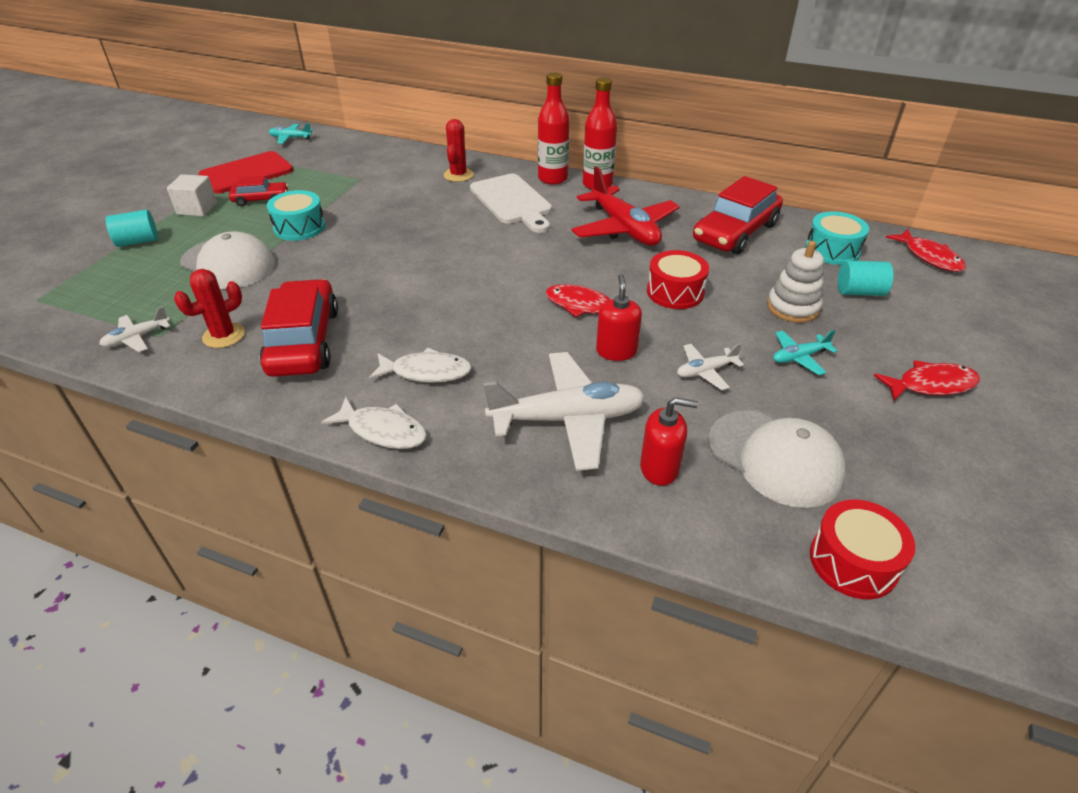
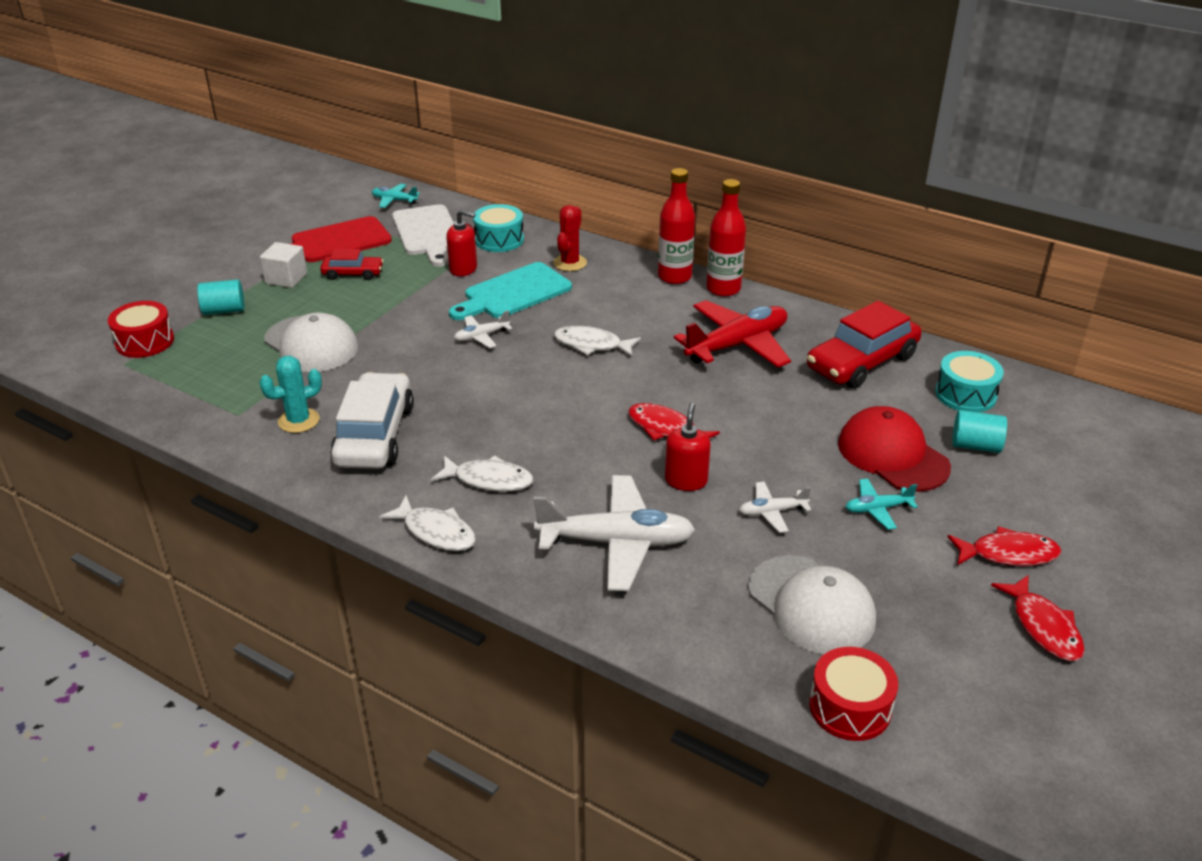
camera: 10 degrees right, 5 degrees down
(137, 338) = (216, 414): white plane -> white plane (481, 336)
(224, 335) = (298, 421): red cactus -> turquoise cactus
(299, 227) = (388, 310): turquoise drum -> turquoise drum (499, 239)
(304, 341) = (375, 435): red car -> white car
(413, 203) = (513, 293): none -> turquoise cutting board
(495, 240) = (592, 345): none -> white fish
(512, 202) = (622, 301): white cutting board -> white cutting board (427, 233)
(624, 228) = (737, 345): red plane -> red plane turned 105 degrees counterclockwise
(660, 468) = (693, 600): red soap dispenser -> red soap dispenser (463, 269)
(675, 292) = (769, 424): red drum -> red drum (145, 341)
(792, 307) = (892, 455): white stacking toy -> red cap
(929, 257) = (1076, 414): red fish -> red fish (1043, 627)

